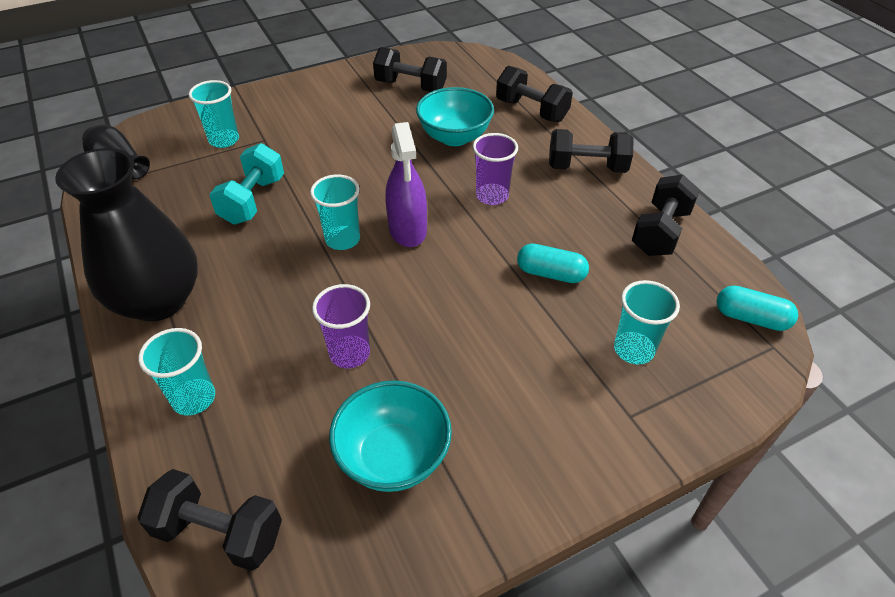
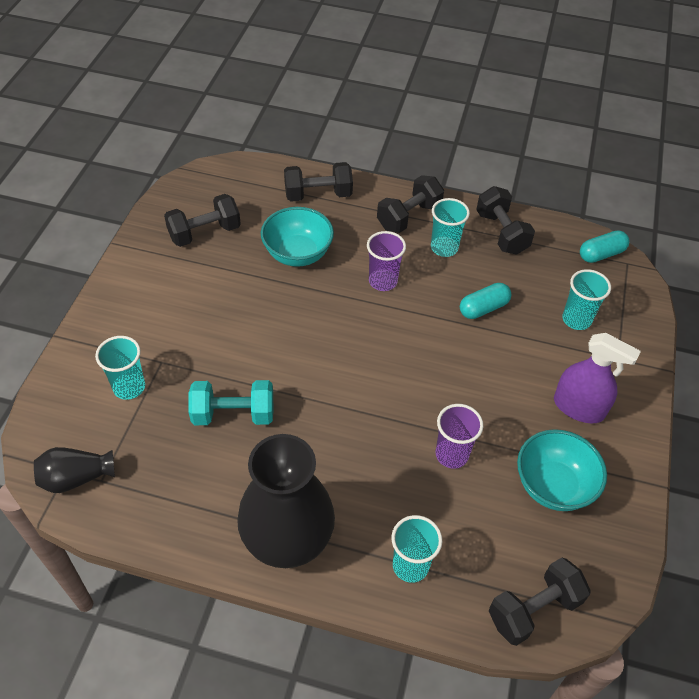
camera: 50 degrees left, 5 degrees up
(253, 200) = (233, 414): turquoise dumbbell -> turquoise dumbbell turned 60 degrees counterclockwise
(342, 239) = (338, 389): turquoise cup -> turquoise cup (444, 248)
(407, 229) = (367, 347): purple spray bottle -> purple spray bottle (578, 407)

